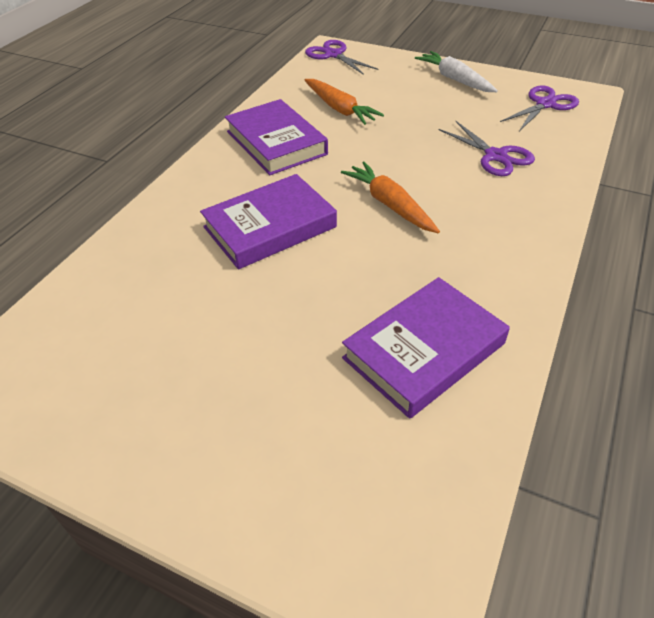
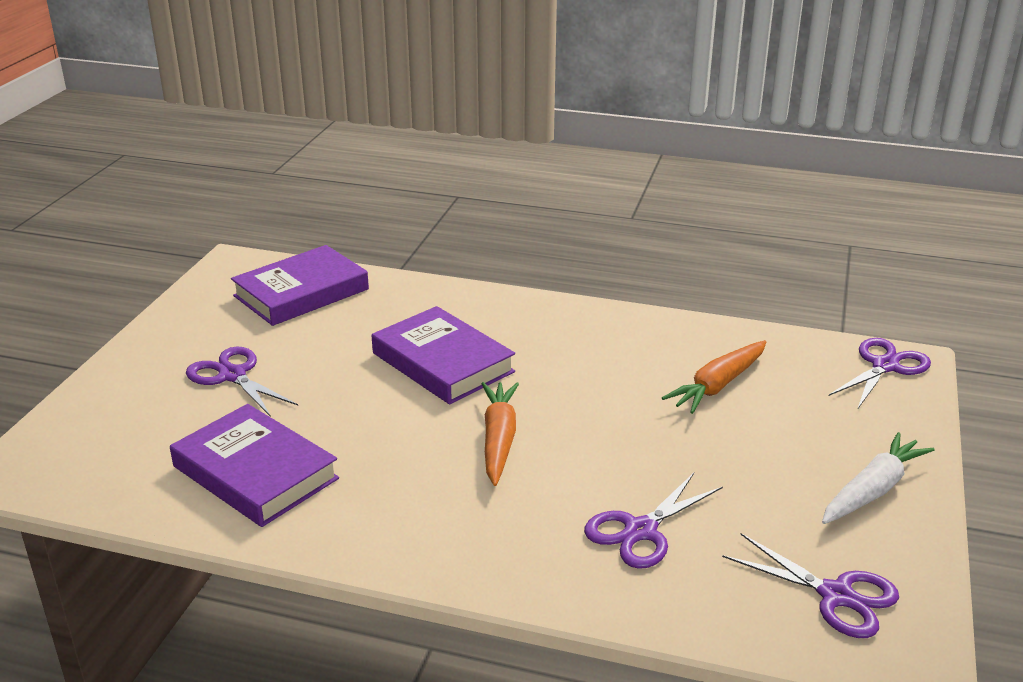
camera: 80 degrees right, 15 degrees down
(245, 378) = (232, 375): none -> purple scissors
(276, 143) = (612, 347): purple book -> purple book (301, 292)
(390, 205) = (499, 439): orange carrot -> orange carrot turned 45 degrees counterclockwise

